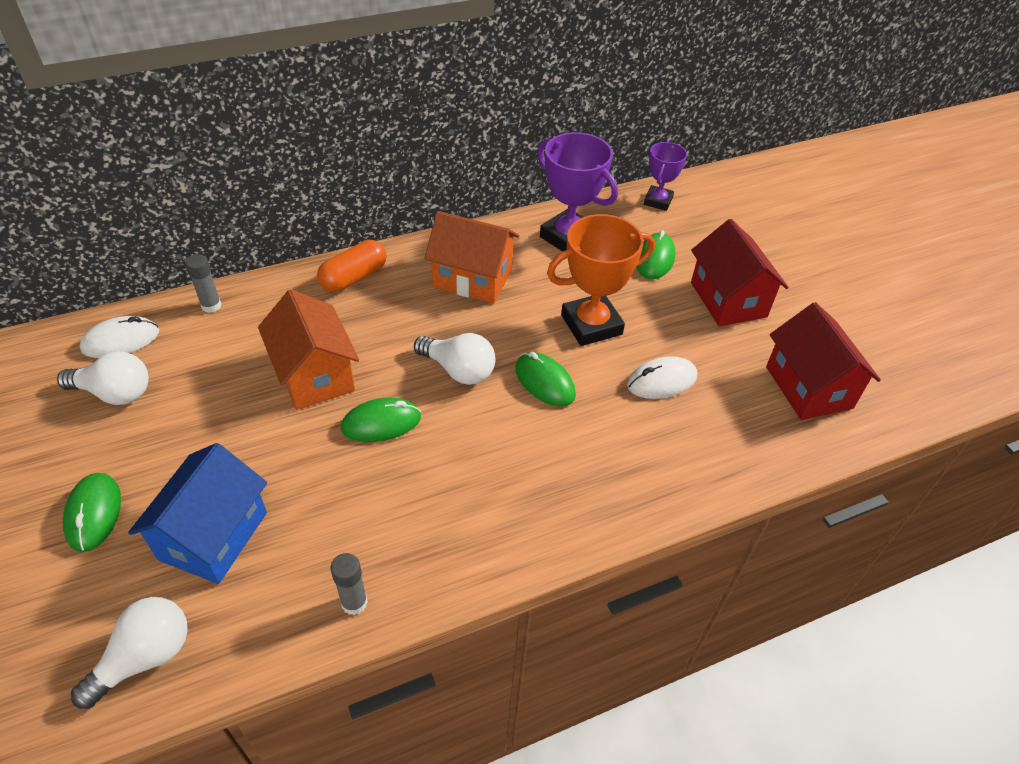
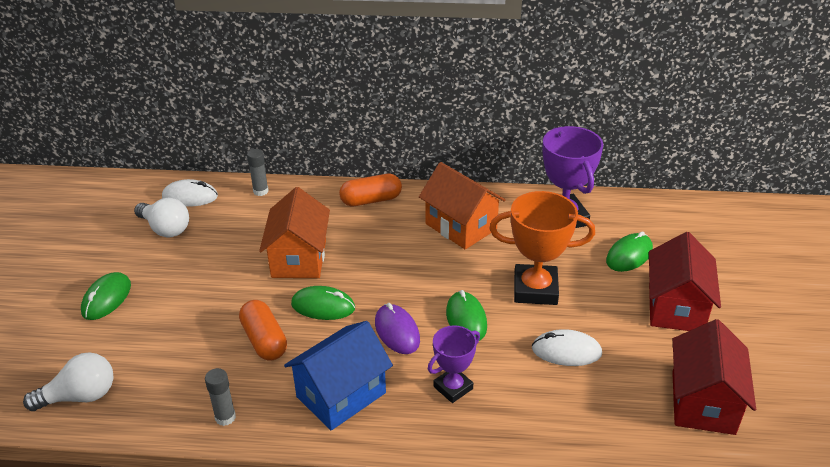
camera: 30 degrees right, 10 degrees down
(213, 536) = (166, 339): blue house -> blue house (341, 395)
(339, 490) = (264, 340): none -> orange capsule
(458, 370) = (404, 289): white light bulb -> none
(482, 422) = (397, 331): none -> purple mouse
(658, 201) = (665, 210): purple trophy -> purple trophy (453, 387)

